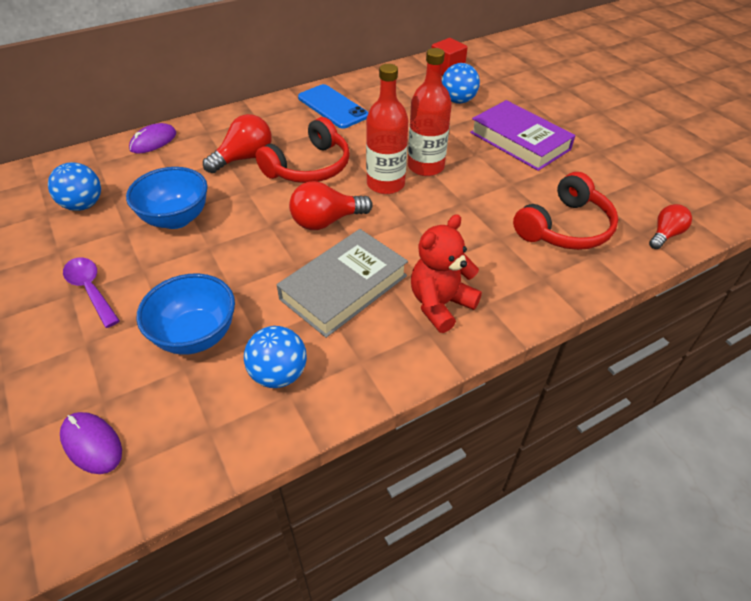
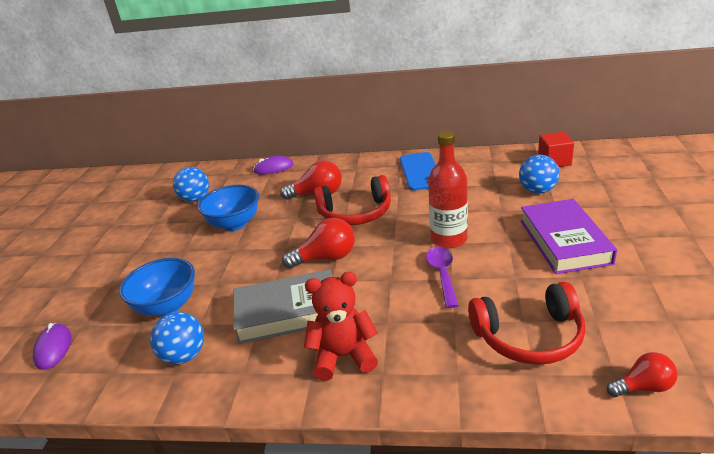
camera: 40 degrees right, 15 degrees down
(91, 290) = (146, 253): purple spoon -> purple spoon (442, 274)
(326, 221) = (326, 258): red light bulb -> red light bulb turned 150 degrees clockwise
(385, 184) = (400, 243): red bottle -> none

